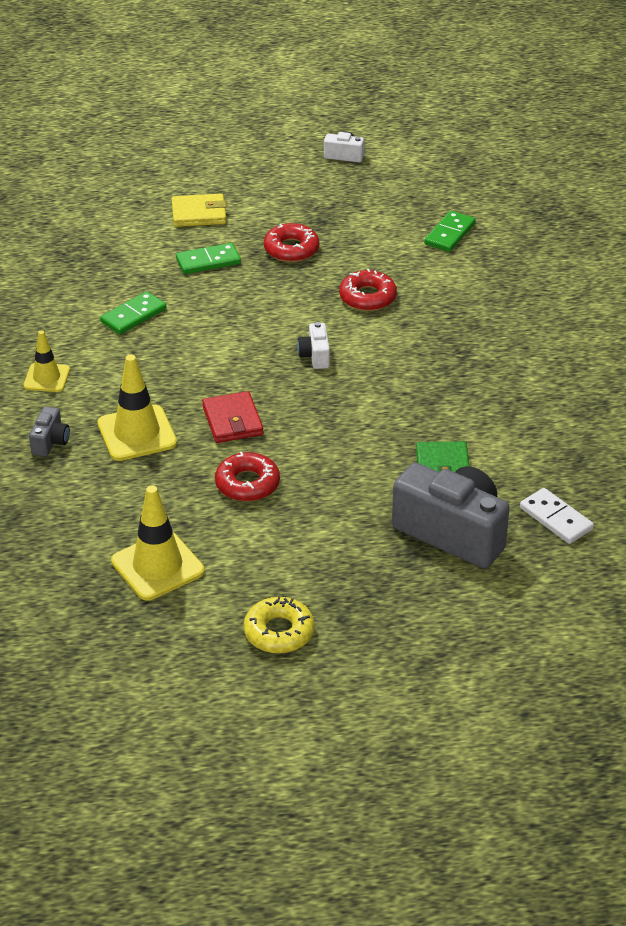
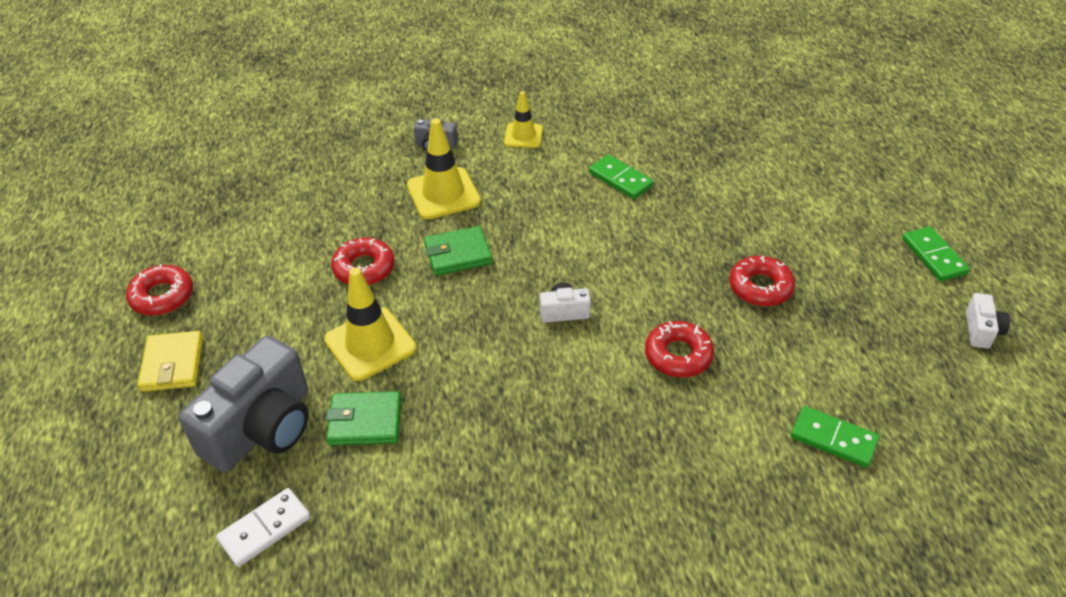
camera: 90 degrees right, 5 degrees up
(157, 566) = (266, 217): yellow traffic cone -> yellow traffic cone (370, 344)
(199, 214) = (809, 212): yellow wallet -> yellow wallet (172, 364)
(208, 261) = (722, 224): green domino -> green domino (934, 256)
(232, 421) = (458, 254): red wallet -> green wallet
(279, 632) = (162, 296): yellow donut -> red donut

